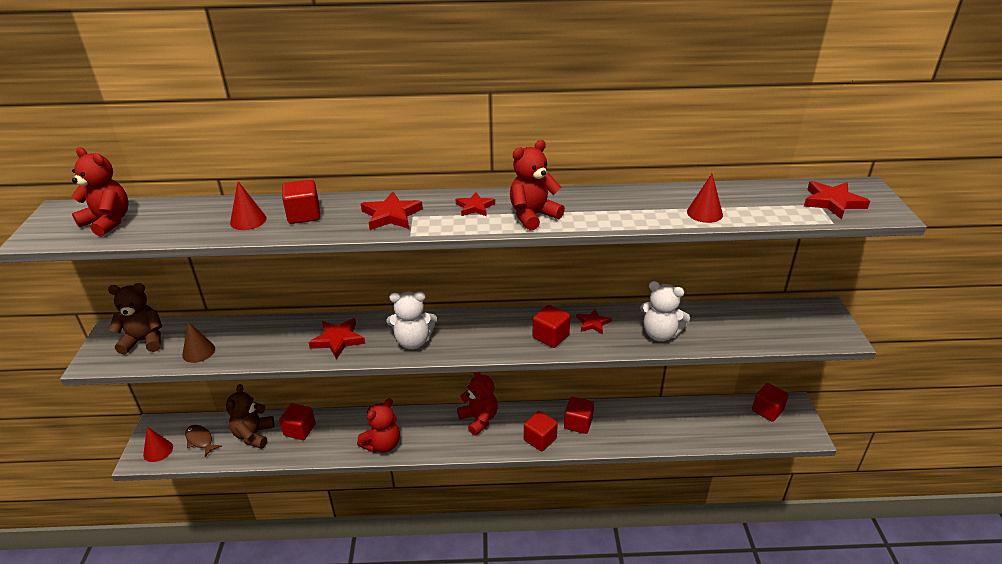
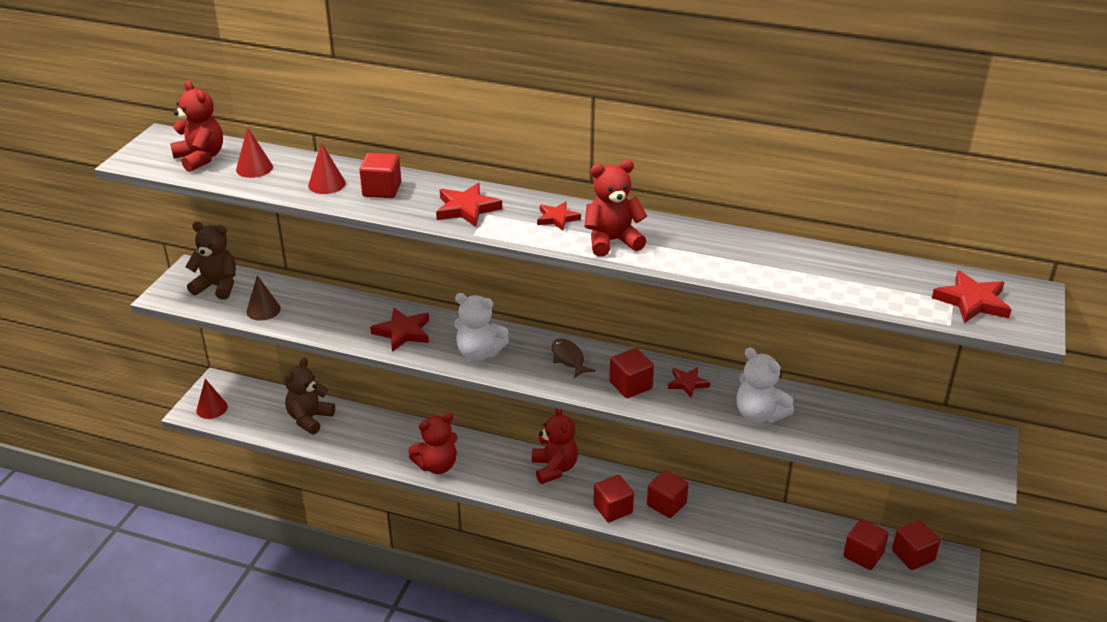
camera: 20 degrees right, 0 degrees up
(200, 440) = (256, 409): brown fish -> brown fish (569, 359)
(300, 430) = (358, 426): red cube -> red cube (863, 555)
(704, 213) = (805, 280): red cone -> red cone (254, 168)

